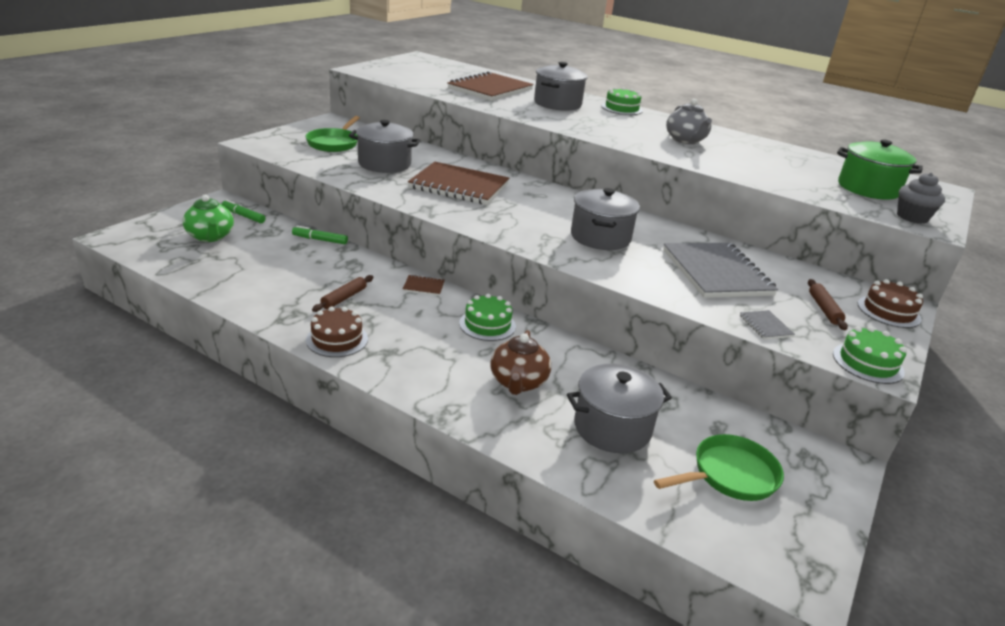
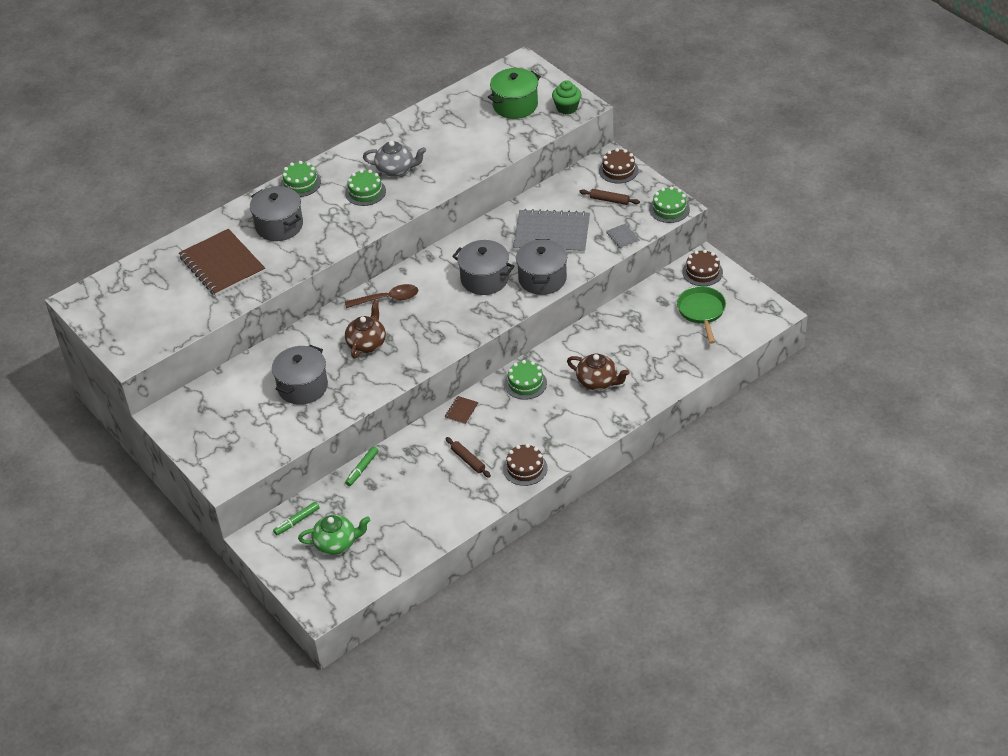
camera: 65 degrees left, 15 degrees up
(334, 143) = (237, 418): green pan -> none
(459, 186) = (367, 343): brown notebook -> brown teapot
(530, 191) = (387, 299): none -> brown spoon
(612, 427) = (651, 349): grey pot -> grey pot (542, 279)
(638, 130) = (365, 192): none -> green cake
(765, 326) = (622, 237): grey notebook -> grey notebook turned 60 degrees clockwise
(816, 465) = (702, 272): none -> brown cake
(912, 217) = (567, 108): grey cupcake -> green cupcake

